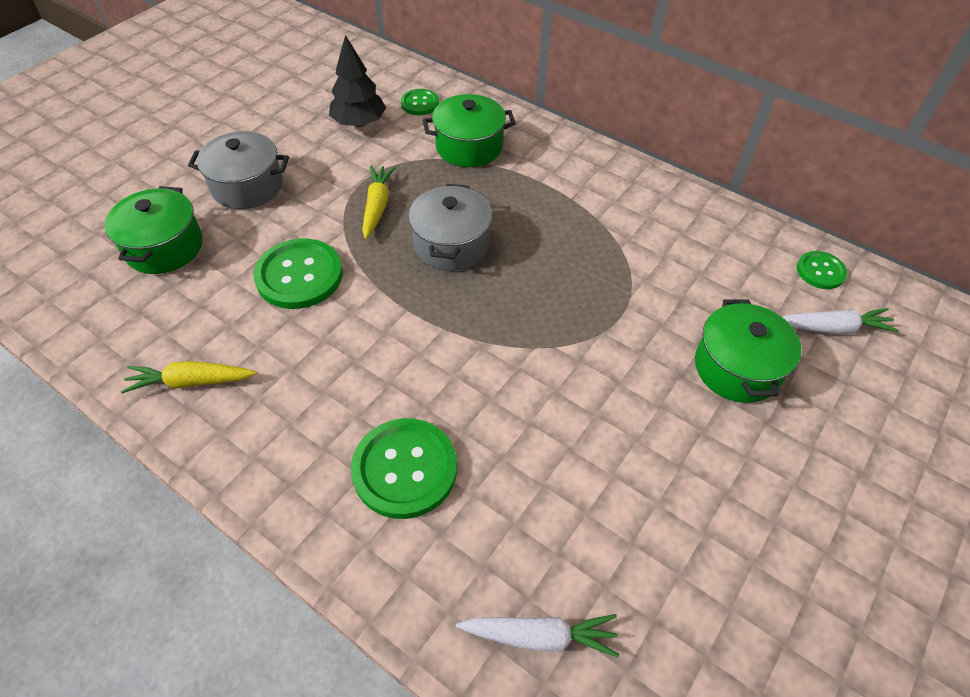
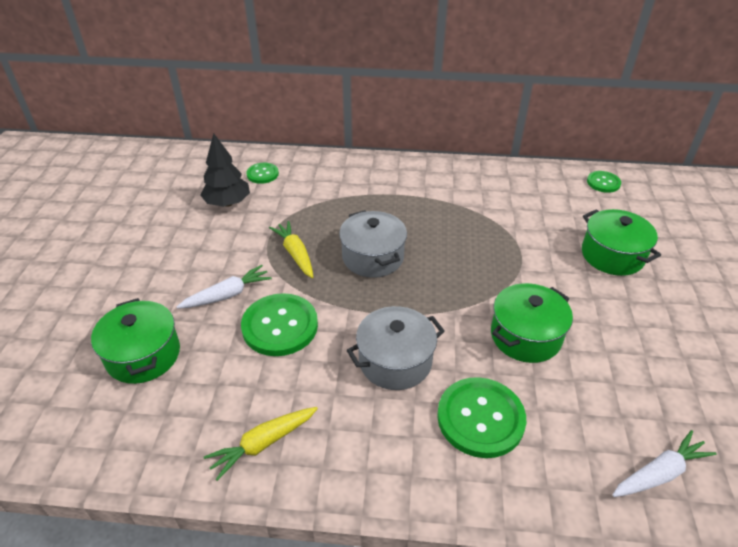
camera: 30 degrees left, 10 degrees down
(247, 186) = (176, 281): grey pot -> grey pot (395, 361)
(469, 147) = (325, 190): green pot -> green pot (525, 336)
(833, 328) = (638, 211): white carrot -> white carrot (228, 294)

